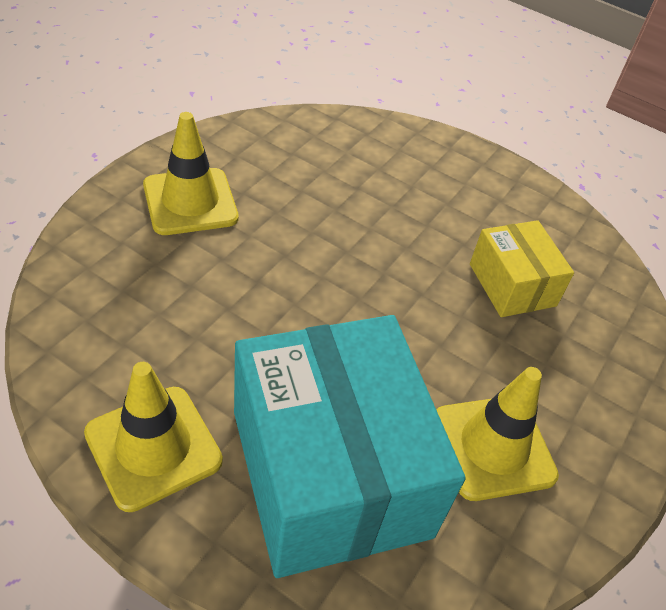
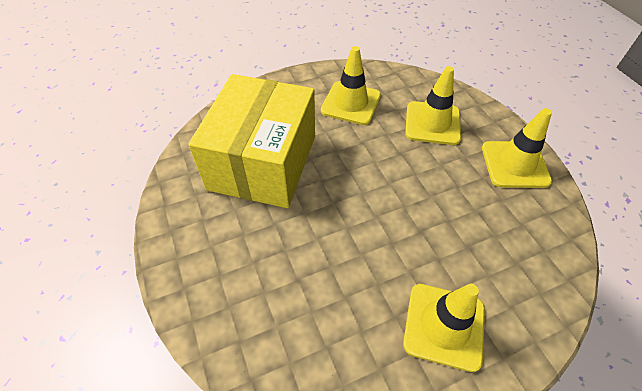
camera: 140 degrees left, 5 degrees up
(330, 472) = (432, 123): turquoise box -> yellow traffic cone
(512, 285) = (263, 162): yellow box -> yellow box, size x1.98

